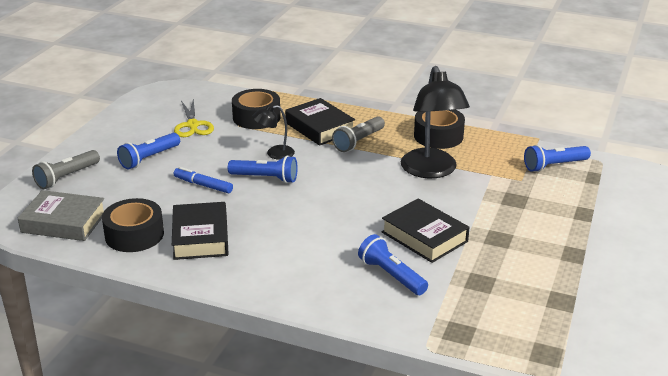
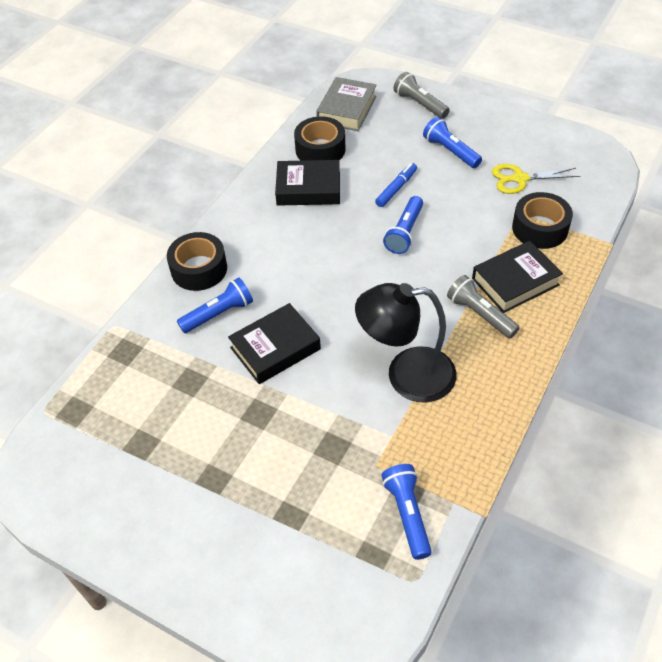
camera: 100 degrees right, 20 degrees up
(274, 153) = (455, 241): black lamp -> none
(438, 136) = (492, 396): black tape -> black tape (199, 269)

